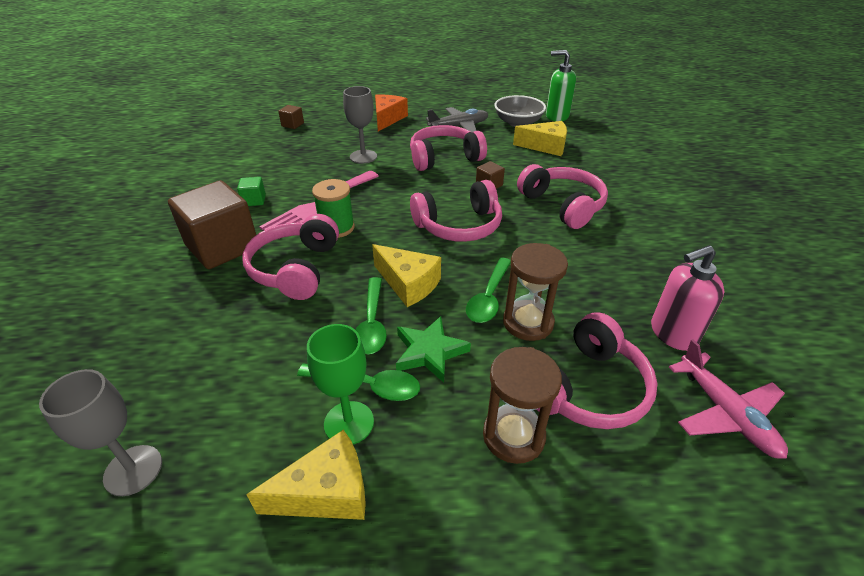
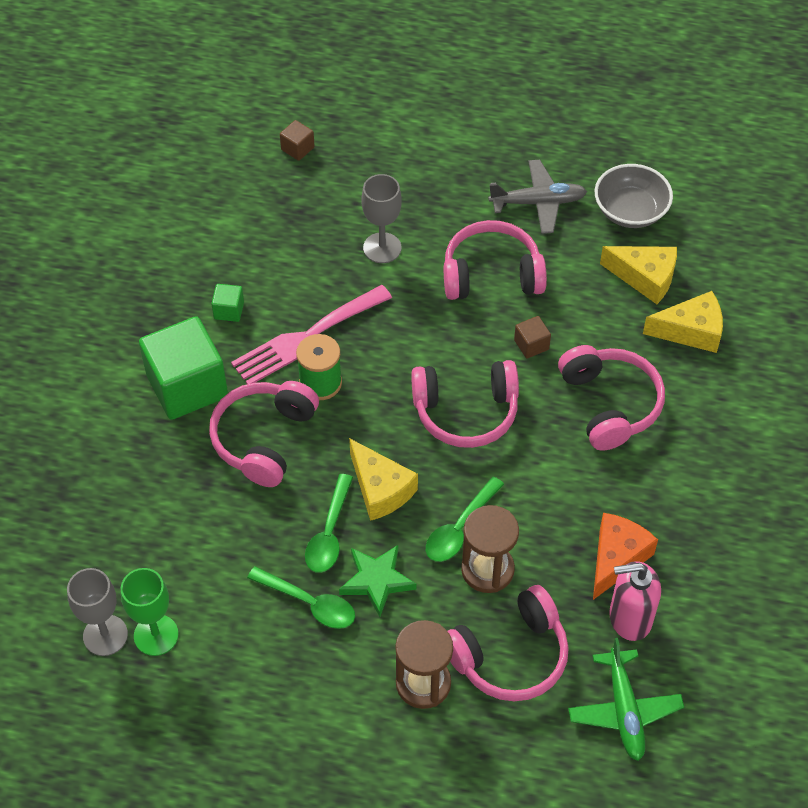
camera: 15 degrees right, 15 degrees up
(222, 247) = (187, 386): brown cube -> green cube
(326, 492) = (255, 692): yellow cheese -> yellow cheese (691, 331)
(349, 423) = (285, 636): green goblet -> green goblet (156, 635)
(388, 119) = (439, 161): orange cheese -> orange cheese (616, 558)
(556, 116) = (697, 206): green soap dispenser -> none
(725, 413) = (624, 711): pink plane -> green plane

